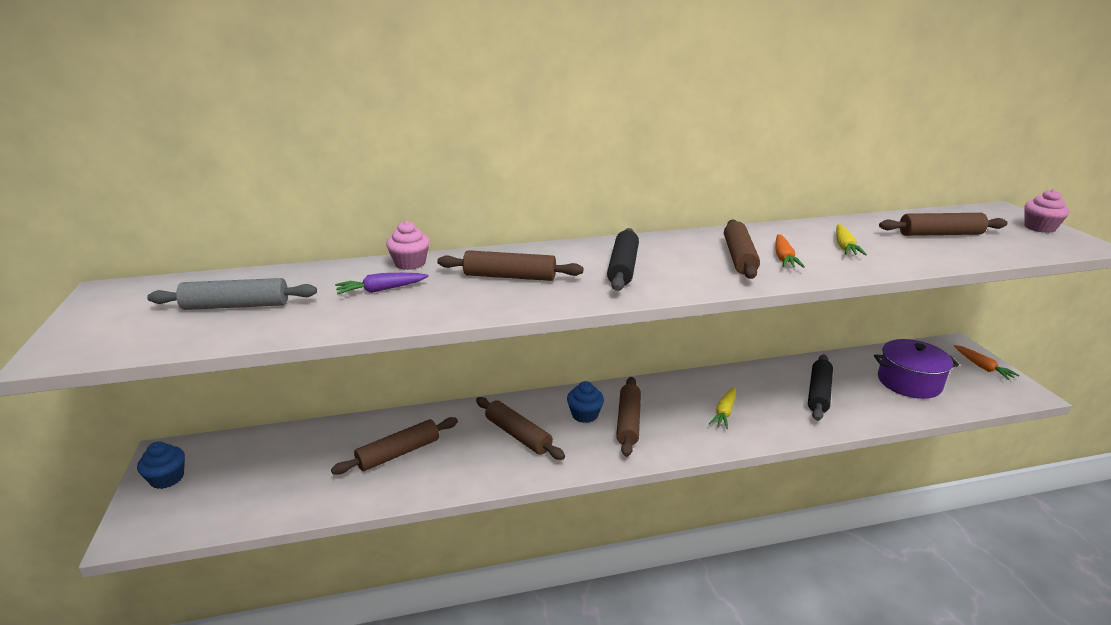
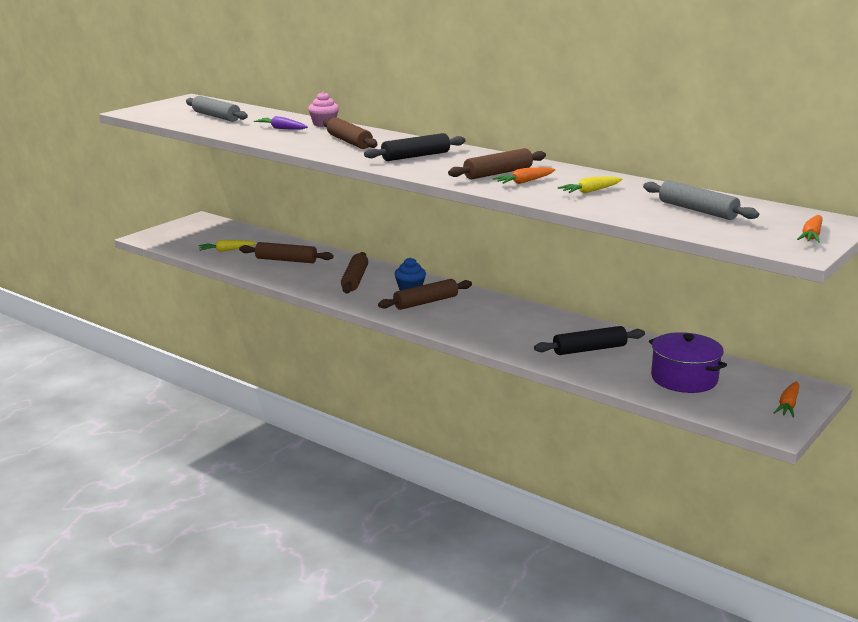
camera: 50 degrees right, 5 degrees down
(167, 478) = (186, 227): blue cupcake -> none
(724, 412) = (495, 325): yellow carrot -> yellow carrot (226, 250)
(940, 234) = (697, 210): brown rolling pin -> grey rolling pin
(1039, 228) = (811, 236): pink cupcake -> orange carrot

